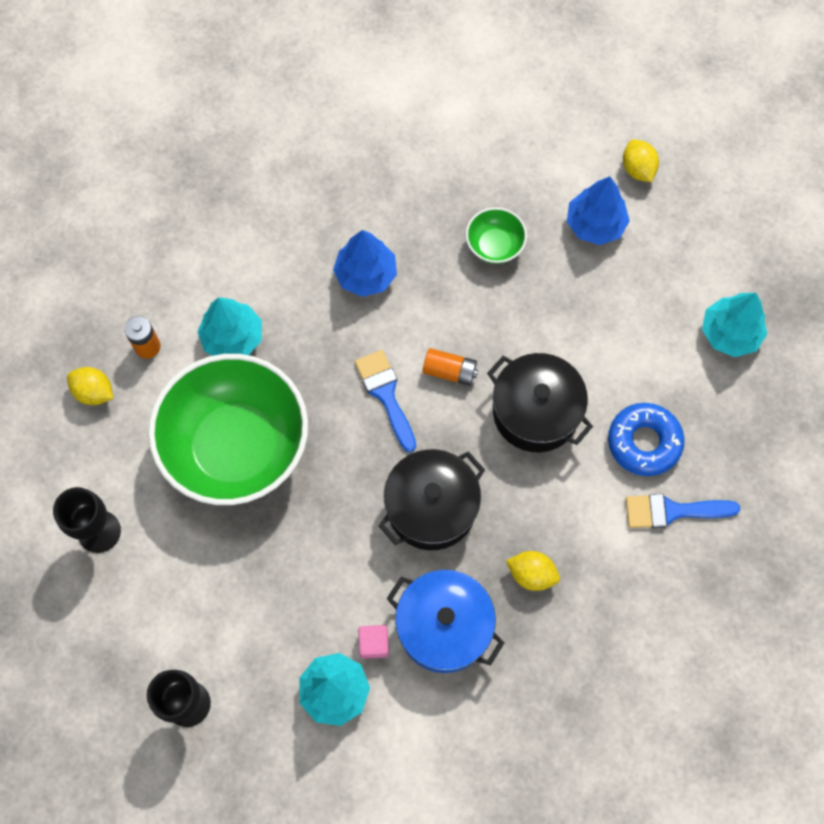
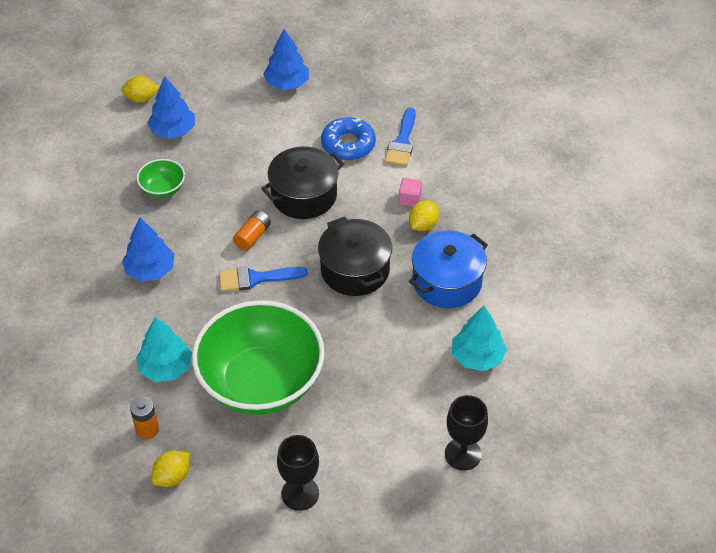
camera: 75 degrees left, 20 degrees down
(374, 643) = (448, 325): pink cube -> pink cube (409, 199)
(730, 333) = (287, 83): turquoise tree -> blue tree

